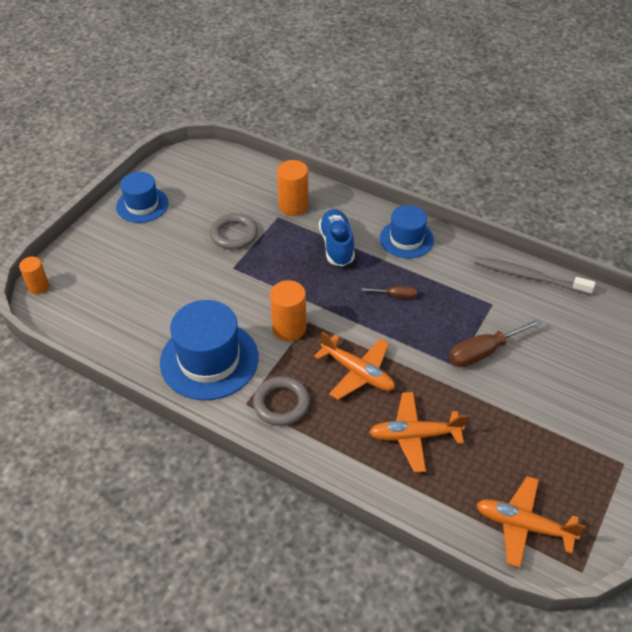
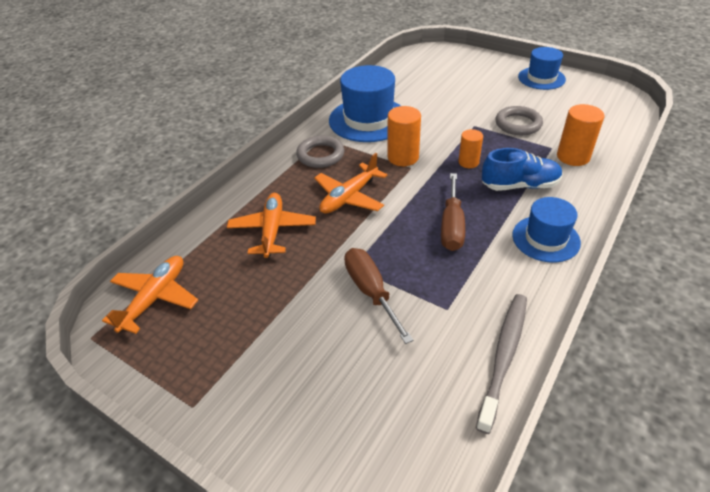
camera: 95 degrees right, 5 degrees down
(38, 286) = (439, 49): orange cylinder -> orange cylinder (468, 162)
(396, 295) = (451, 226): brown screwdriver -> brown screwdriver, size x1.81

